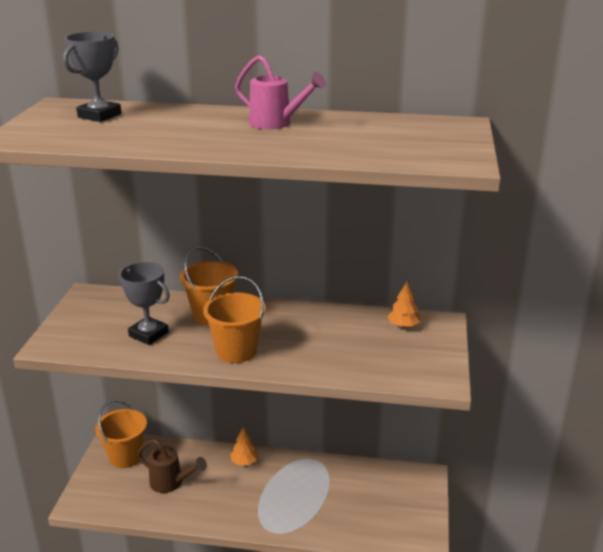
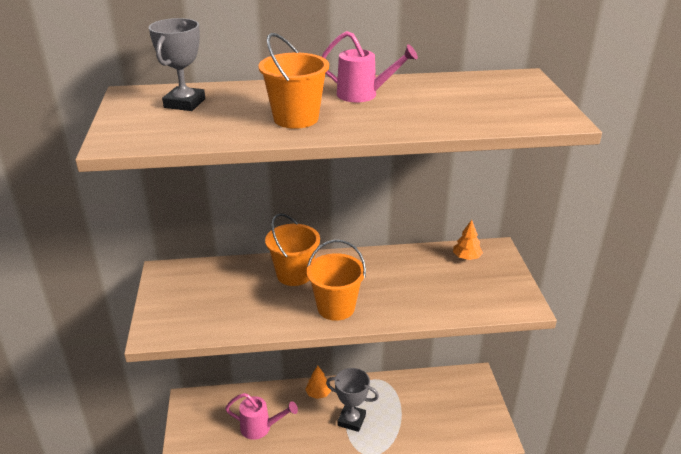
camera: 15 degrees left, 5 degrees up
(125, 456) = (208, 411): orange bucket -> orange bucket (296, 118)
(148, 334) = (245, 304): grey trophy -> grey trophy (351, 420)
(170, 483) = (260, 428): brown watering can -> pink watering can

